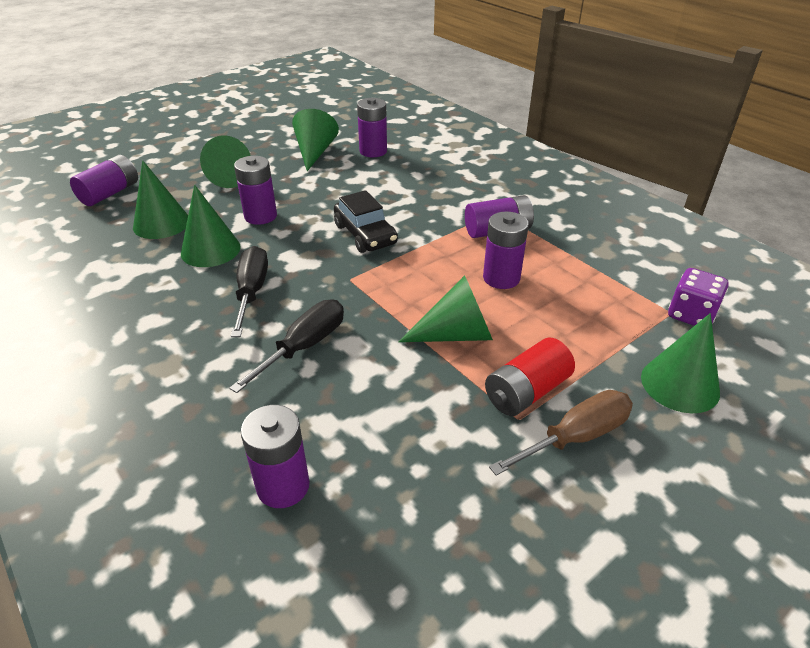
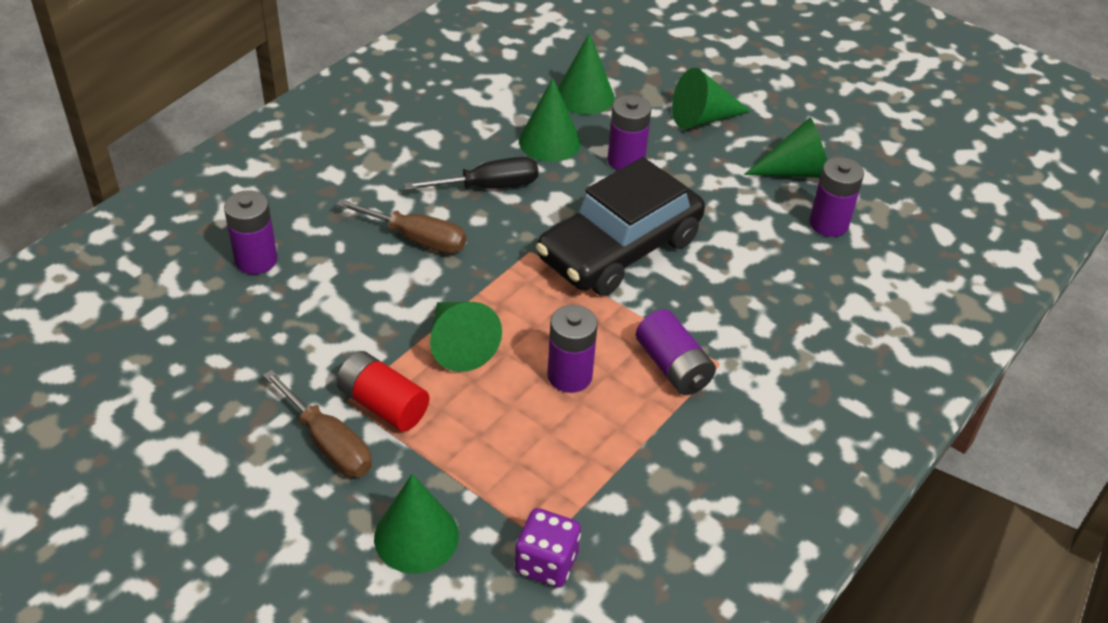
camera: 75 degrees right, 5 degrees up
(110, 193) = (627, 45): purple battery -> none
(304, 346) = (416, 239): black screwdriver -> brown screwdriver
(365, 234) = (619, 249): black car -> black car, size x1.76

